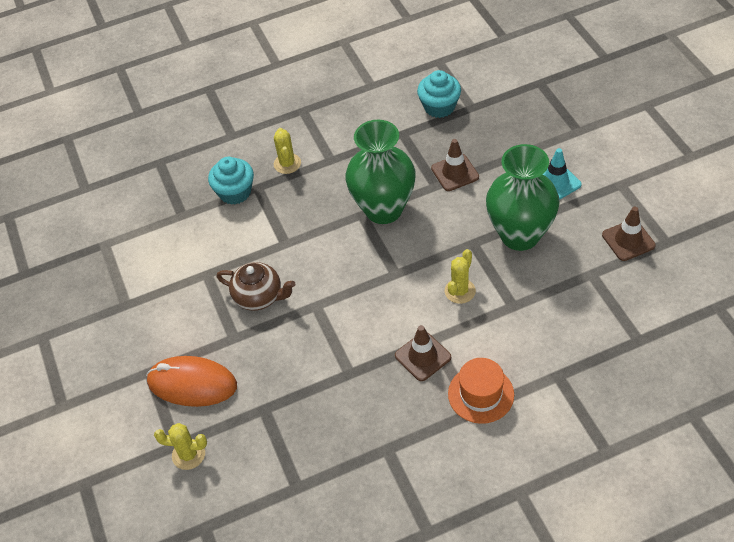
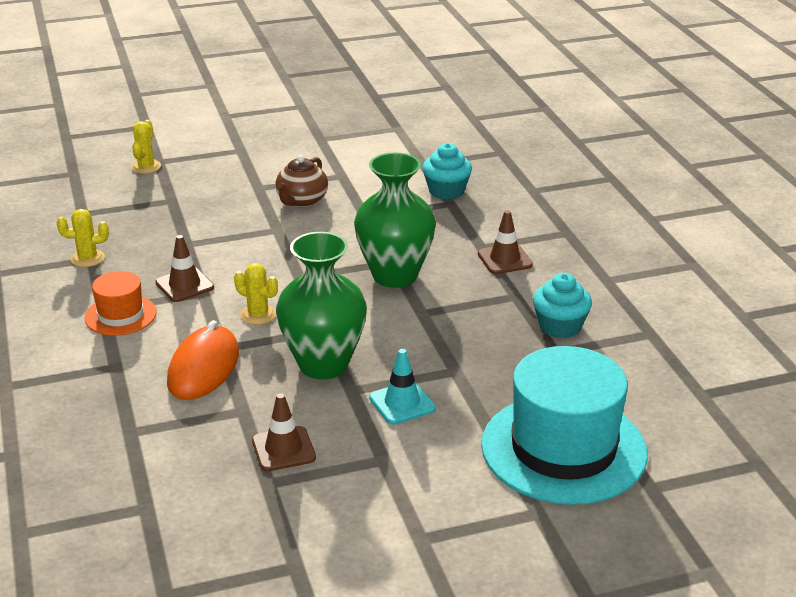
camera: 90 degrees right, 20 degrees down
(192, 384) = (217, 168): orange mouse -> orange mouse (203, 368)
(287, 164) = (481, 220): yellow cactus -> yellow cactus (87, 258)
(455, 173) = (439, 327): brown traffic cone -> brown traffic cone (505, 259)
(580, 97) = (563, 449): none -> turquoise hat

